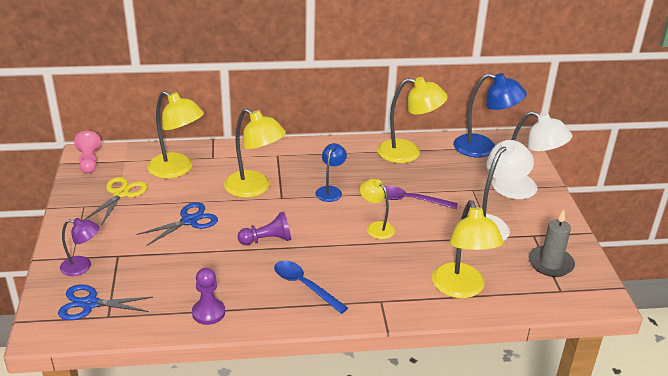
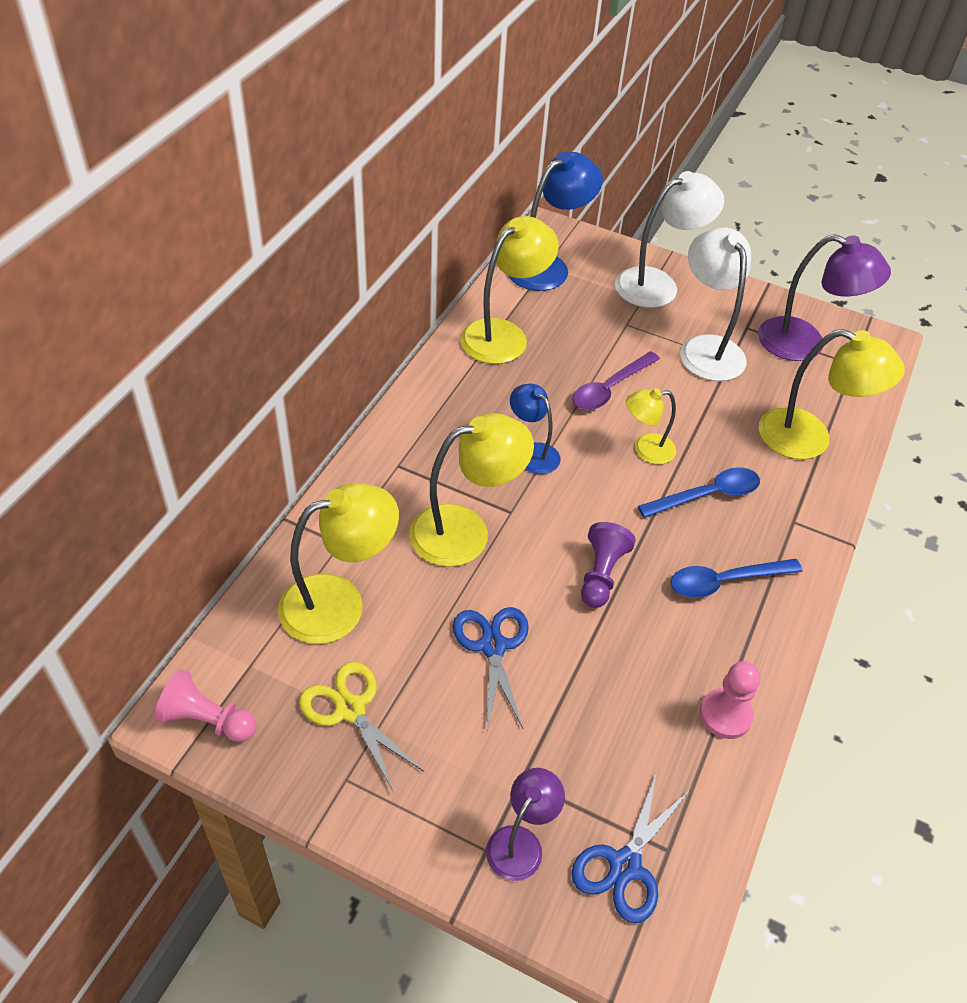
camera: 60 degrees left, 15 degrees up
(208, 313) = (725, 715): purple pawn -> pink pawn
(365, 260) = (707, 495): none -> blue spoon
(550, 264) = (804, 344): grey candle -> purple lamp

